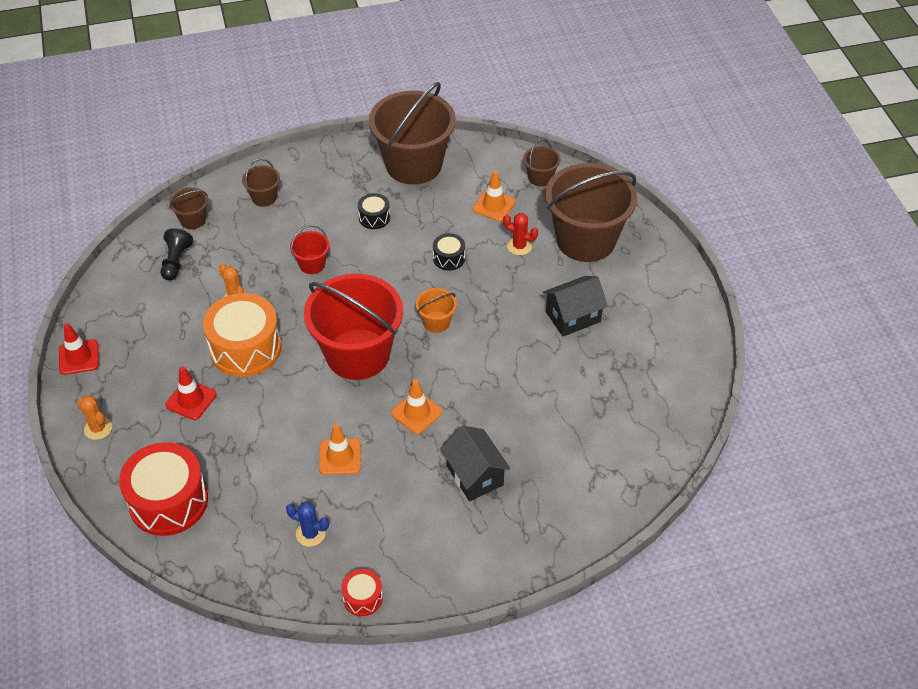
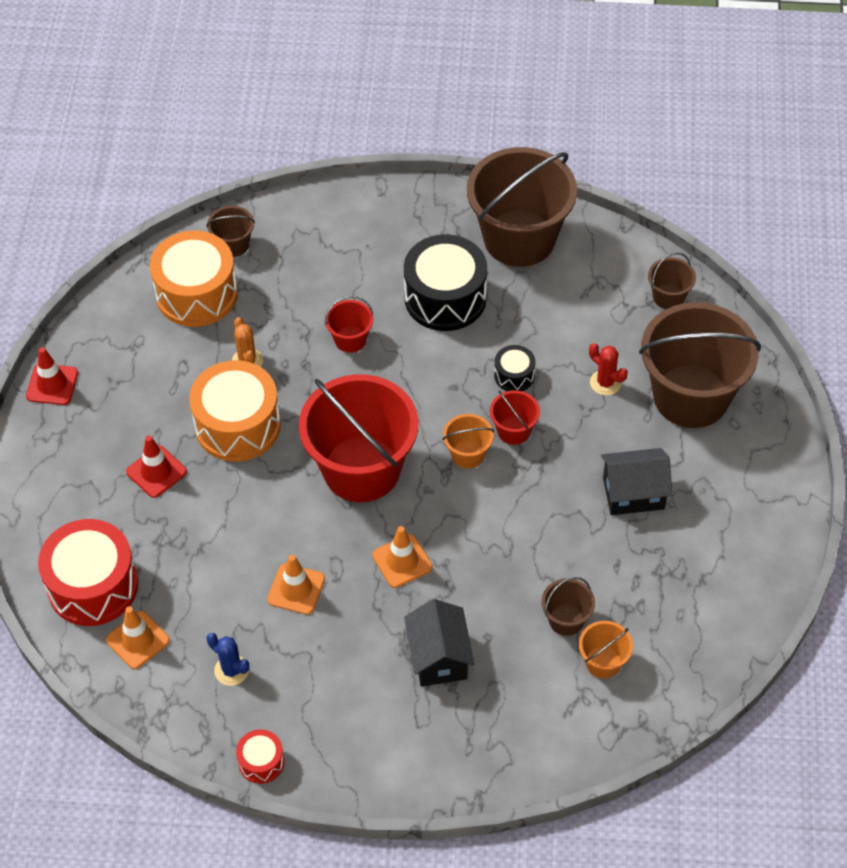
camera: 20 degrees right, 5 degrees up
(98, 428) = (46, 477): orange cactus -> none
(176, 261) = (197, 294): black pawn -> orange drum
(264, 197) = (325, 237): brown bucket -> brown bucket (566, 620)
(374, 218) = (445, 298): black drum -> black drum, size x2.09
(464, 296) = (513, 430): none -> red bucket
(494, 205) = (596, 320): orange traffic cone -> orange traffic cone (138, 640)
(602, 442) = (603, 662): none -> orange bucket

